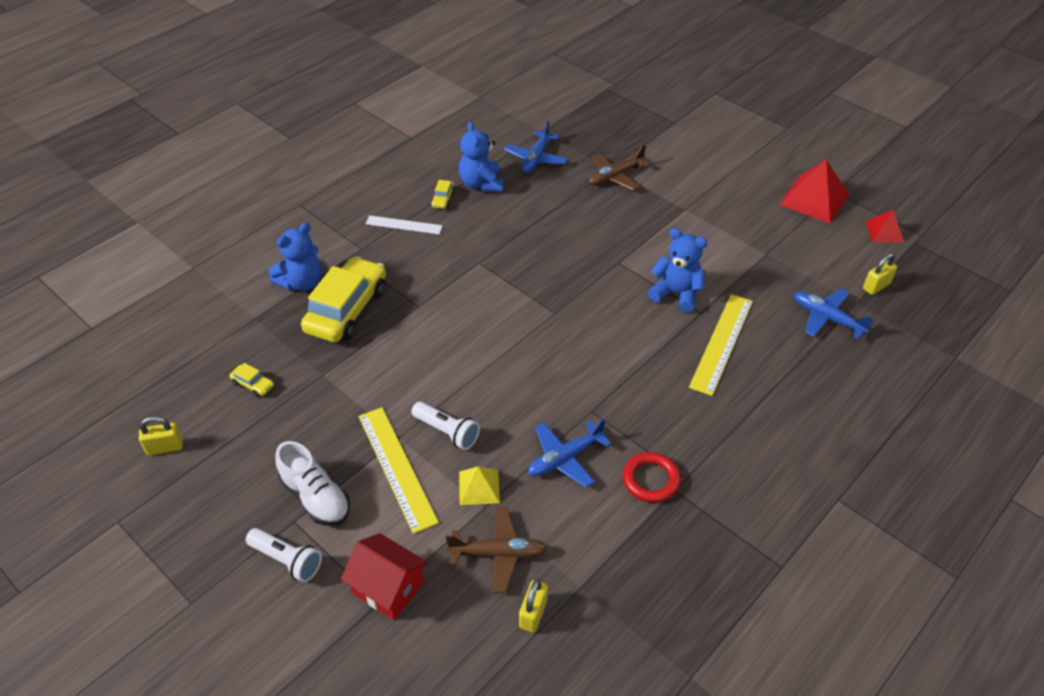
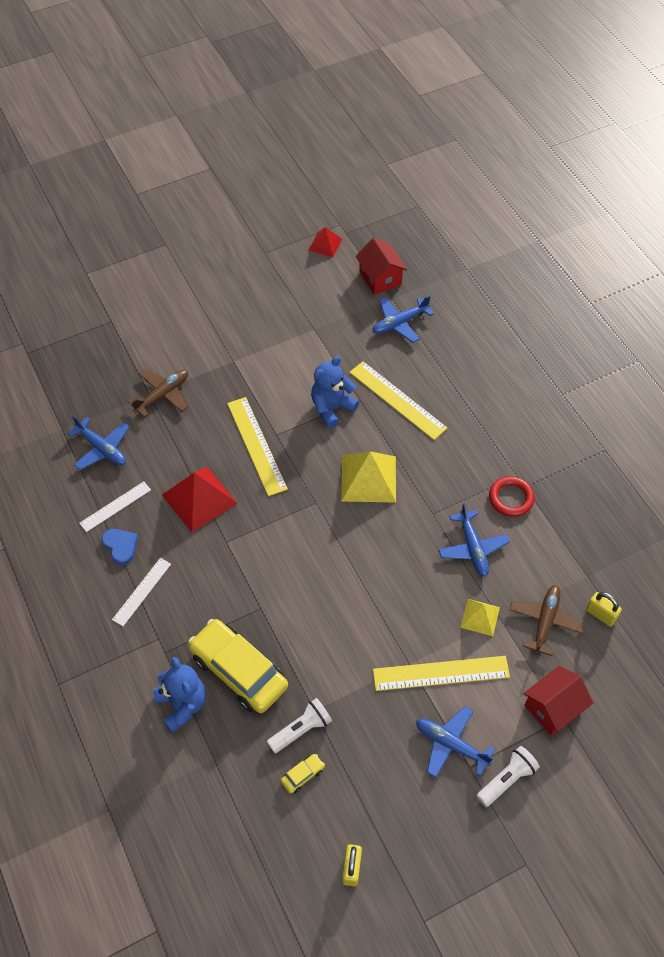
camera: 70 degrees left, 10 degrees up
(315, 497) = (451, 744): white shoe -> blue plane
(443, 199) = (120, 546): yellow car -> blue heart
(447, 432) = (417, 625): white flashlight -> white flashlight (301, 730)
(481, 184) = (115, 506): blue teddy bear -> white ruler
(597, 252) = (256, 445): none -> yellow ruler
(606, 345) = (368, 478): none -> yellow pyramid
(615, 176) = (163, 395): brown plane -> brown plane turned 120 degrees counterclockwise
(814, 199) = (266, 269): red pyramid -> red pyramid (199, 499)
(876, 286) = (380, 278): yellow padlock -> red house

